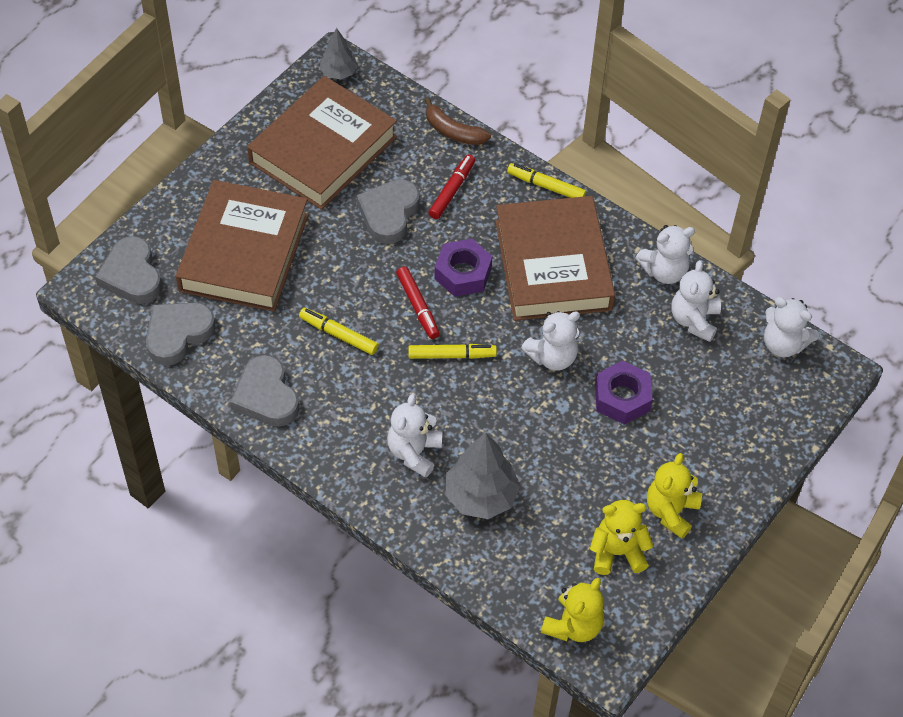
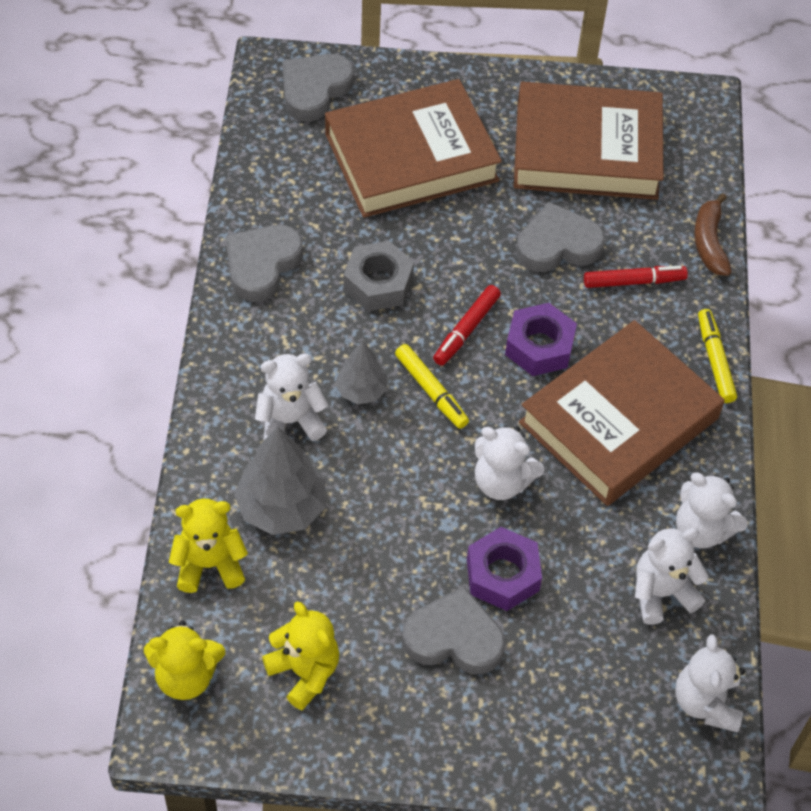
camera: 55 degrees right, 0 degrees up
(178, 334) = (277, 160): grey heart -> grey heart (454, 638)
(338, 72) = (692, 110): grey tree -> grey tree (361, 391)
(338, 335) = (378, 283): yellow marker -> grey nut
(671, 511) = (393, 699): yellow teddy bear -> yellow teddy bear (209, 564)

